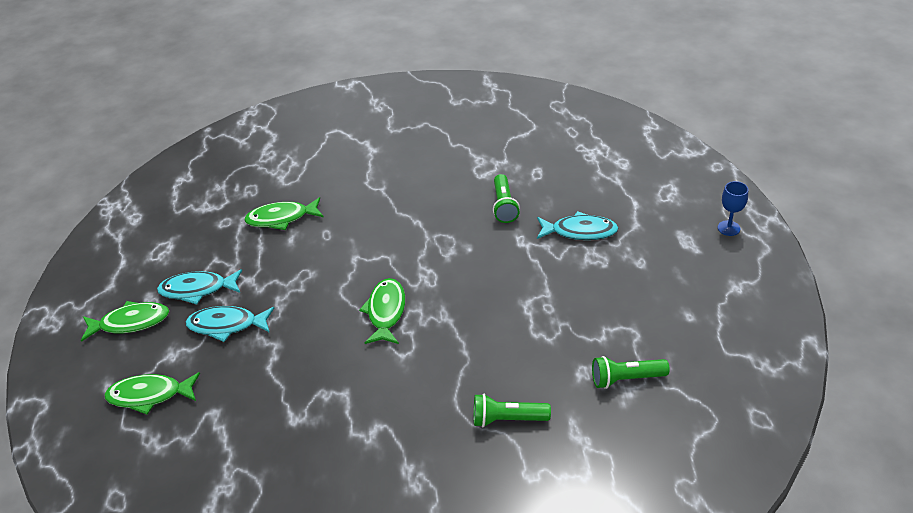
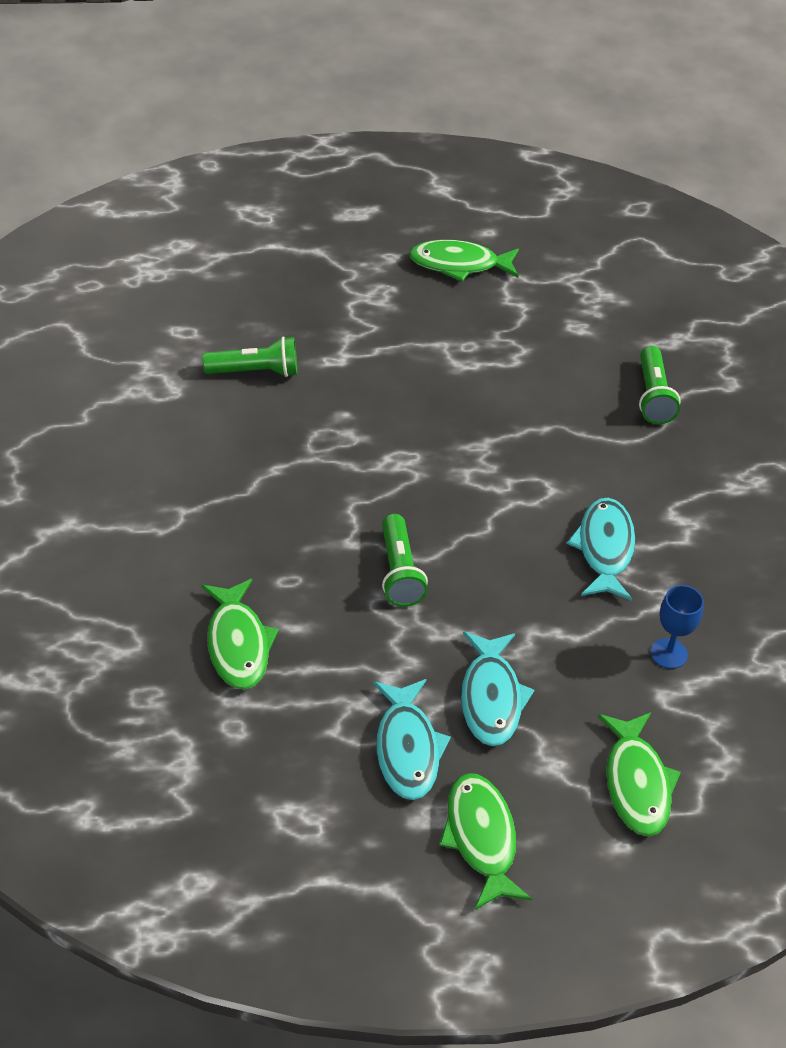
camera: 95 degrees left, 5 degrees up
(386, 312) = (469, 506): green fish -> green fish (459, 264)
(580, 231) = (324, 302): turquoise fish -> turquoise fish (604, 549)
(626, 379) = (587, 294): green flashlight -> green flashlight (399, 572)
(728, 228) = (336, 176): blue goblet -> blue goblet (669, 653)

